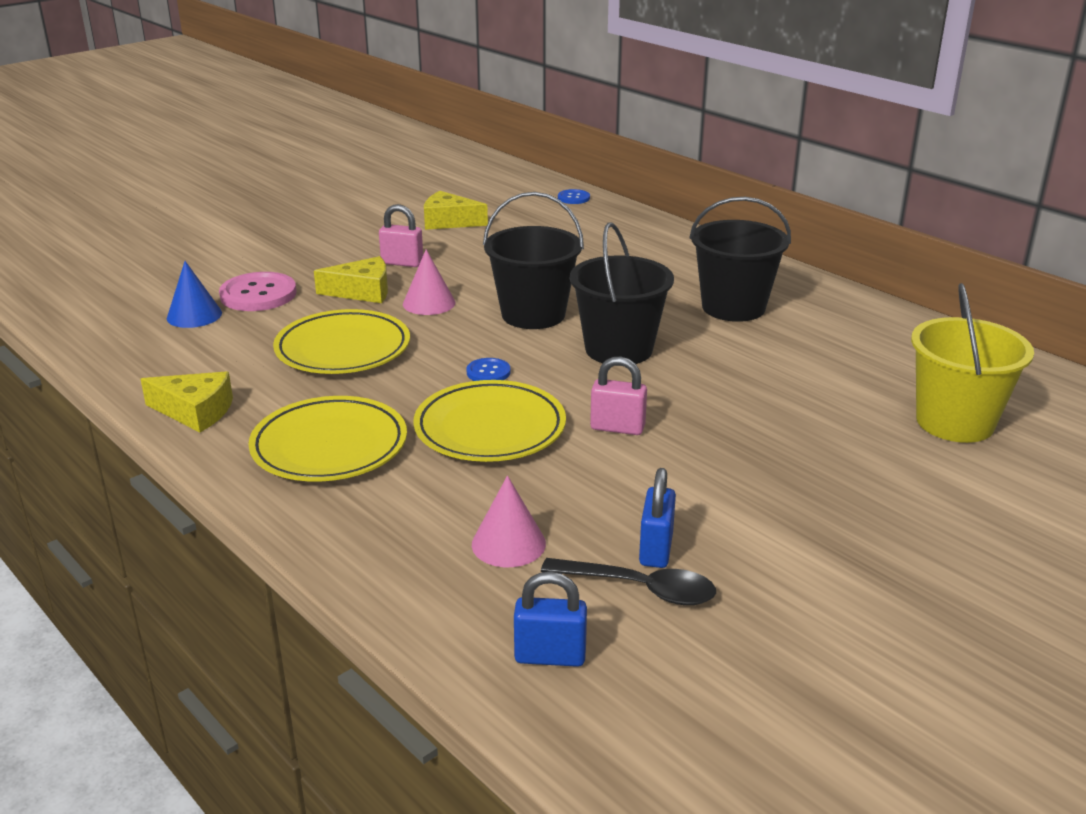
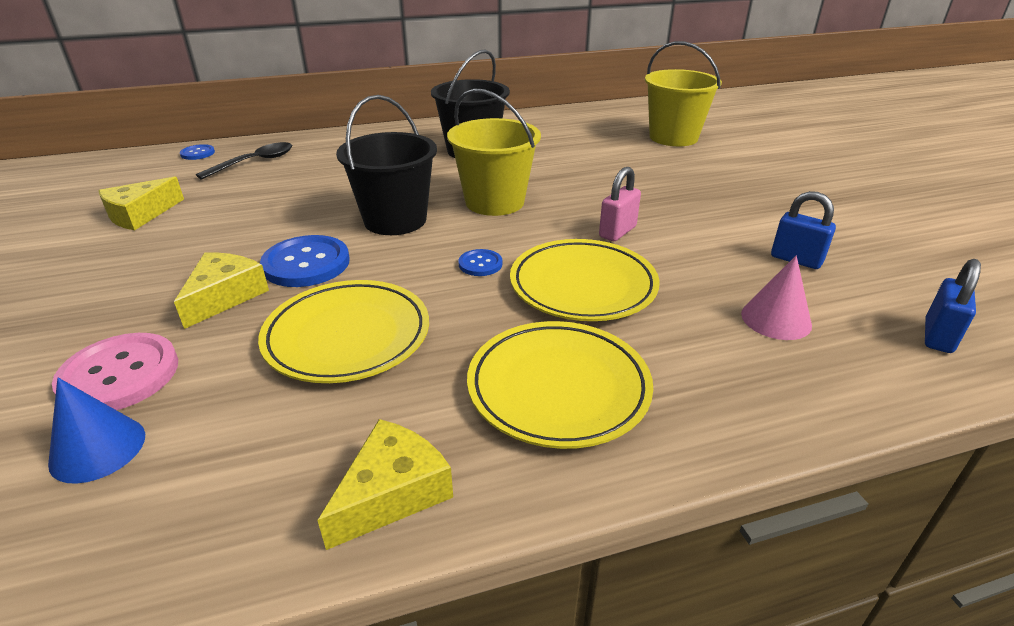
camera: 65 degrees left, 5 degrees up
(402, 263) = (192, 259): pink padlock -> none
(429, 303) = (306, 263): pink cone -> blue button
(618, 349) = (494, 202): black bucket -> yellow bucket
(640, 588) = (846, 278): black spoon -> black spoon (254, 162)

